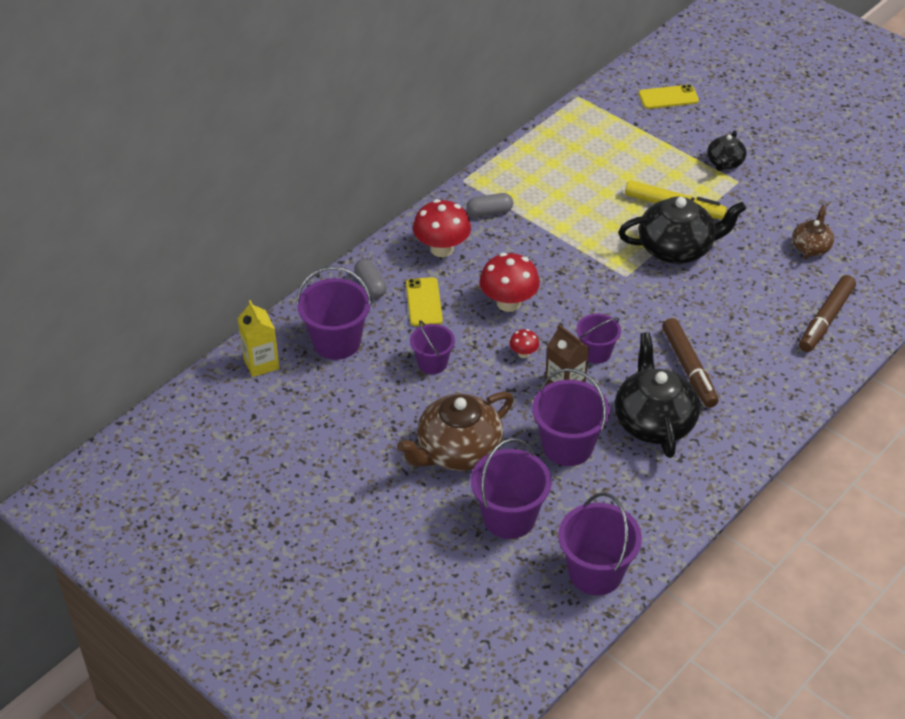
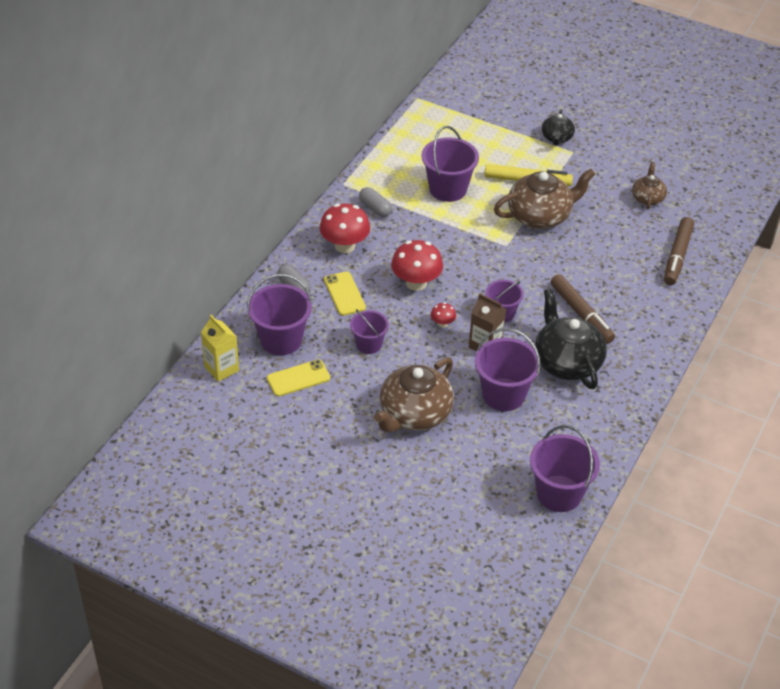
camera: 15 degrees left, 0 degrees up
(489, 212) = (375, 208): grey capsule -> grey capsule turned 75 degrees clockwise
(509, 517) = (474, 461): purple bucket -> purple bucket (448, 189)
(668, 97) = (493, 88): yellow phone -> yellow phone (298, 378)
(676, 248) = (540, 216): black teapot -> brown teapot

